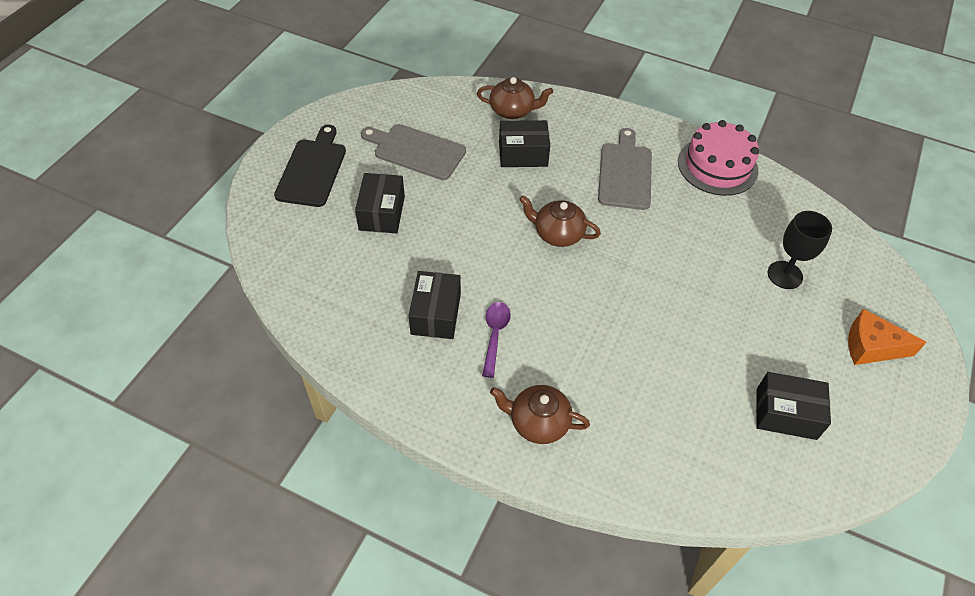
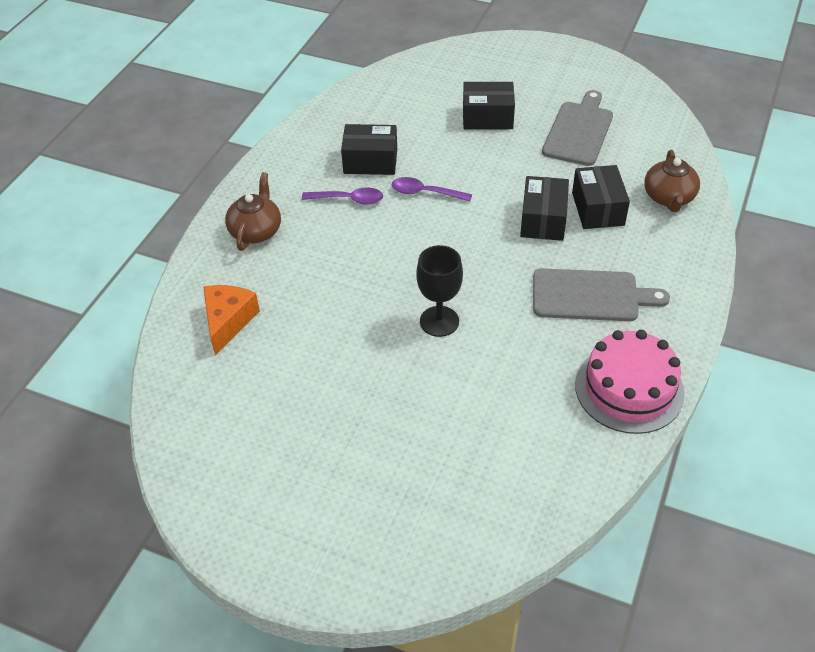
camera: 90 degrees right, 5 degrees down
(312, 170) = (534, 70): black cutting board -> none
(490, 271) = (425, 193): none -> purple spoon
(557, 234) = (482, 239): brown teapot -> none
(784, 275) = (450, 442): black goblet -> black goblet (439, 321)
(786, 414) = (257, 418): black box -> black box (543, 220)
(871, 347) = (346, 519): orange cheese -> orange cheese (228, 321)

